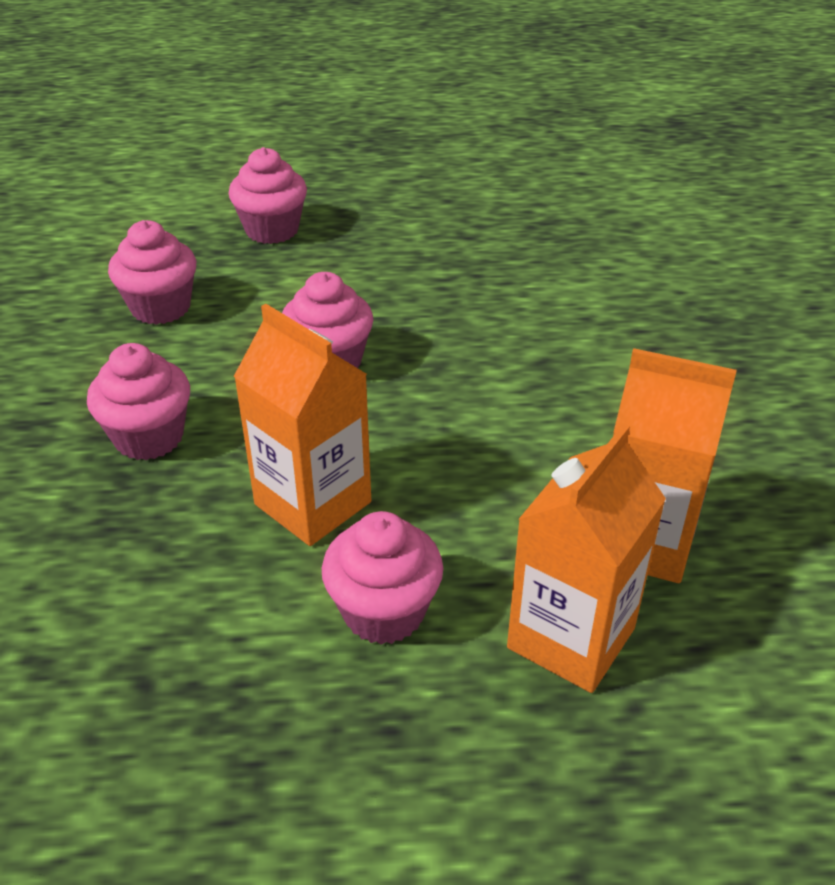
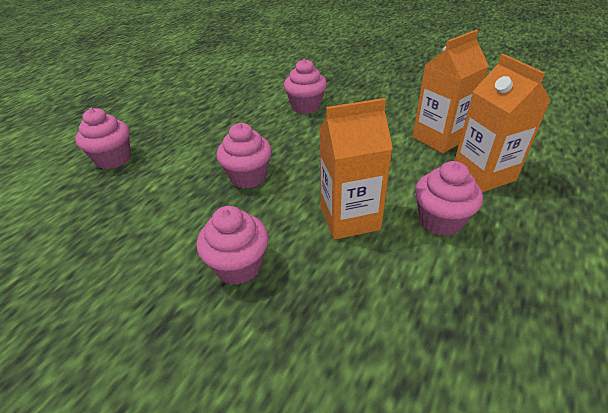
camera: 55 degrees left, 0 degrees up
(161, 307) = (123, 223): pink cupcake -> pink cupcake (306, 106)

